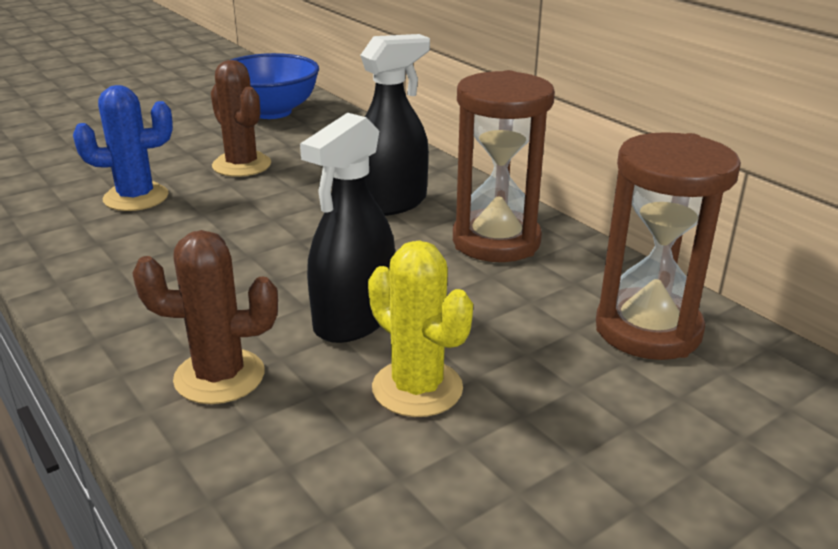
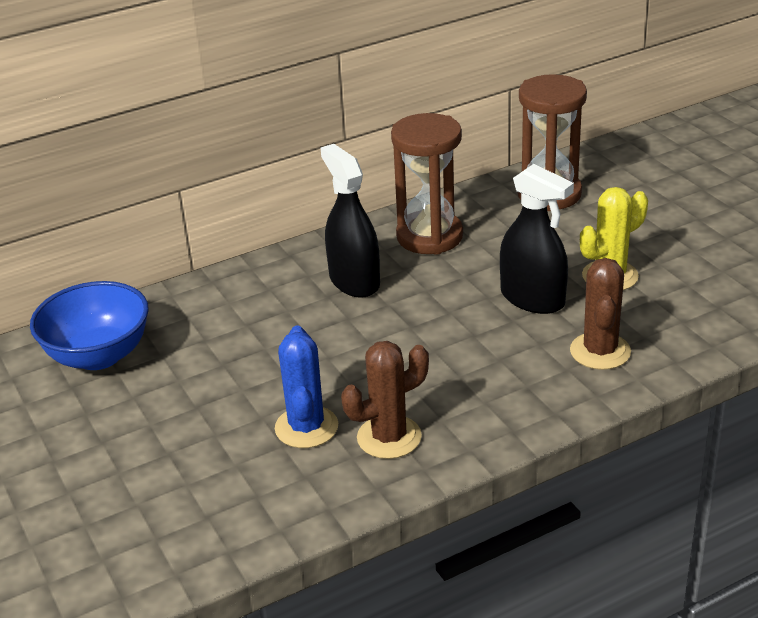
camera: 80 degrees left, 5 degrees up
(241, 165) = (246, 366): brown cactus -> brown cactus (389, 437)

